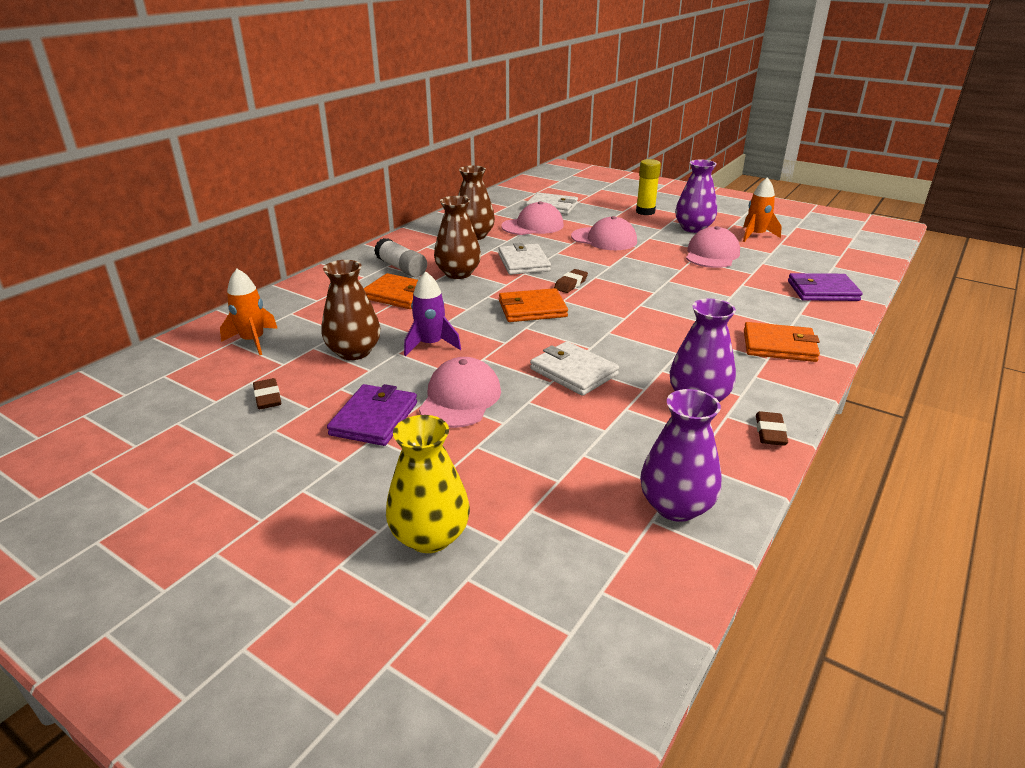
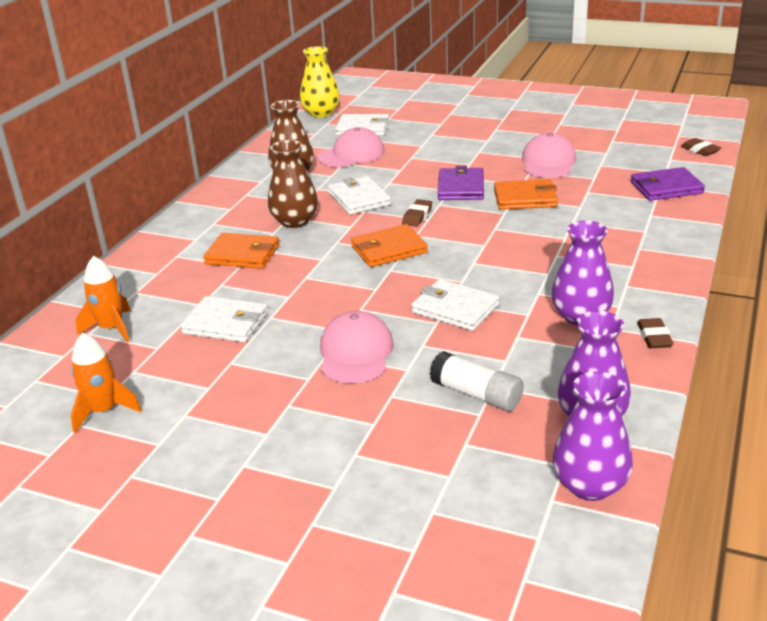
camera: 10 degrees left, 0 degrees up
(267, 398) = (160, 384): brown eraser -> brown eraser (700, 150)
(354, 352) = (225, 323): brown vase -> white wallet
(374, 418) = (280, 386): purple wallet -> purple wallet (461, 187)
(401, 268) = (231, 224): white glue stick -> white glue stick (476, 394)
(430, 344) = (301, 303): purple rocket -> none
(430, 536) = (384, 483): yellow vase -> yellow vase (321, 113)
(604, 239) = (433, 160): pink cap -> none
(645, 212) = (464, 122): yellow glue stick -> none
(693, 228) = (520, 135): purple vase -> purple vase (590, 485)
(756, 235) = (585, 134): orange rocket -> orange rocket (104, 411)
(779, 346) = (640, 251): orange wallet -> orange wallet (525, 198)

